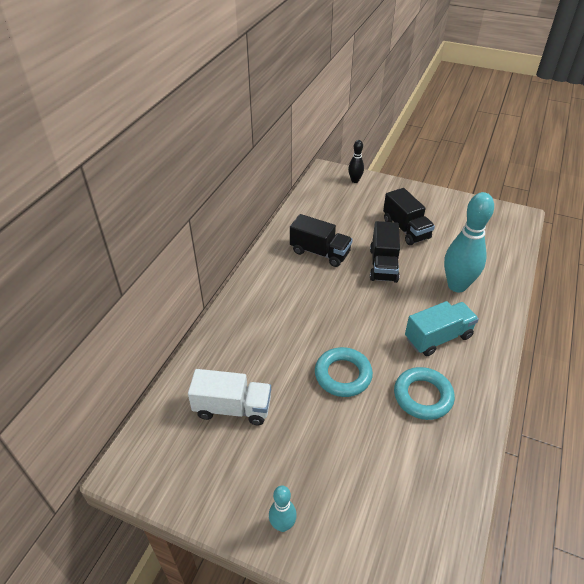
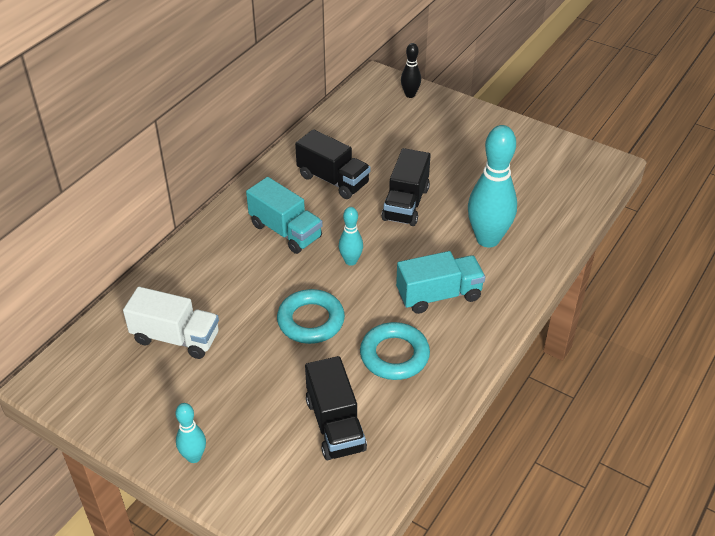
camera: 10 degrees right, 0 degrees up
(296, 299) = (285, 231): none -> turquoise truck
(357, 318) = (351, 261): none -> turquoise bowling pin
(406, 229) = (451, 163): black truck -> black truck (335, 425)

